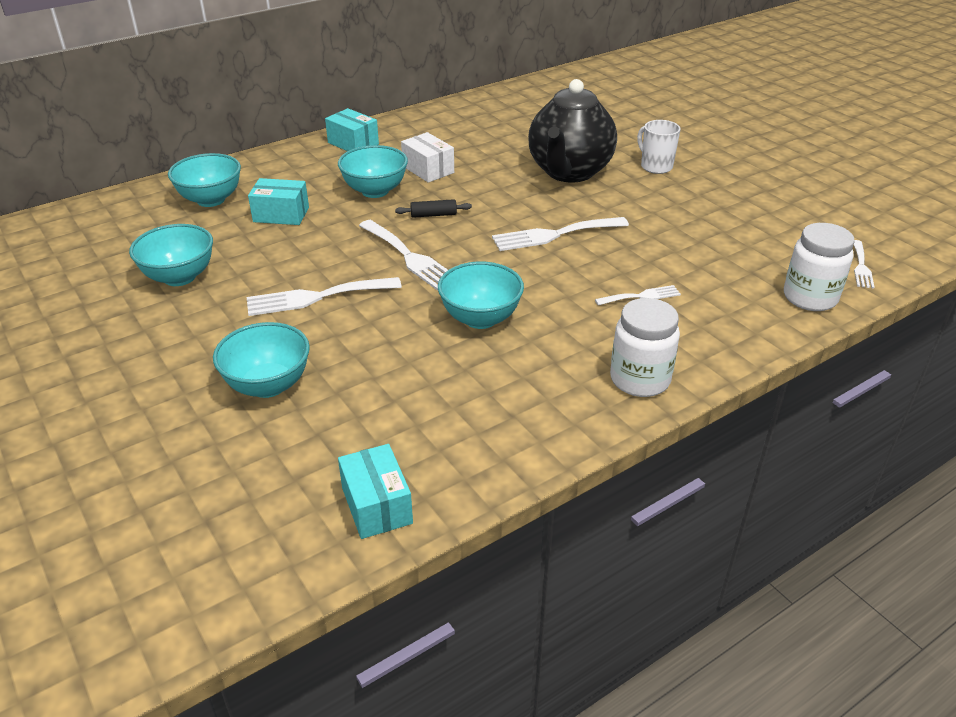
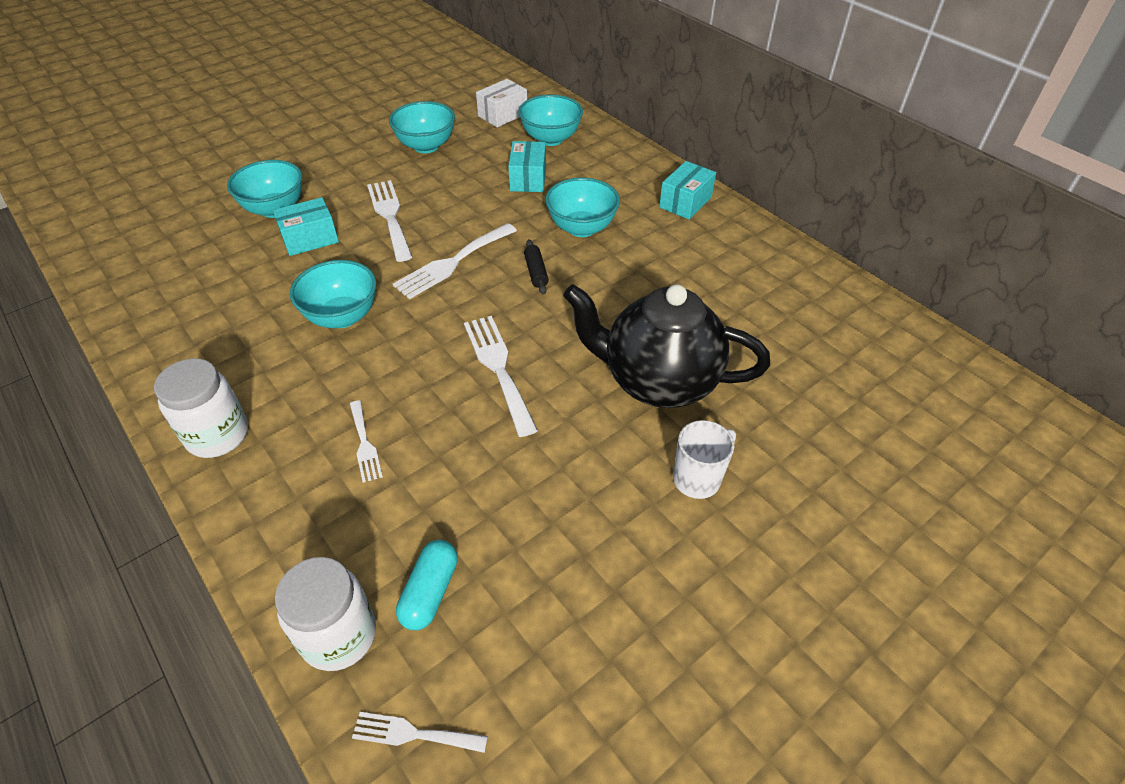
camera: 85 degrees right, 10 degrees up
(376, 505) = (122, 276): turquoise box -> turquoise box (310, 239)
(428, 169) = (637, 260): white box -> white box (502, 115)
(766, 263) = (430, 592): none -> turquoise capsule

